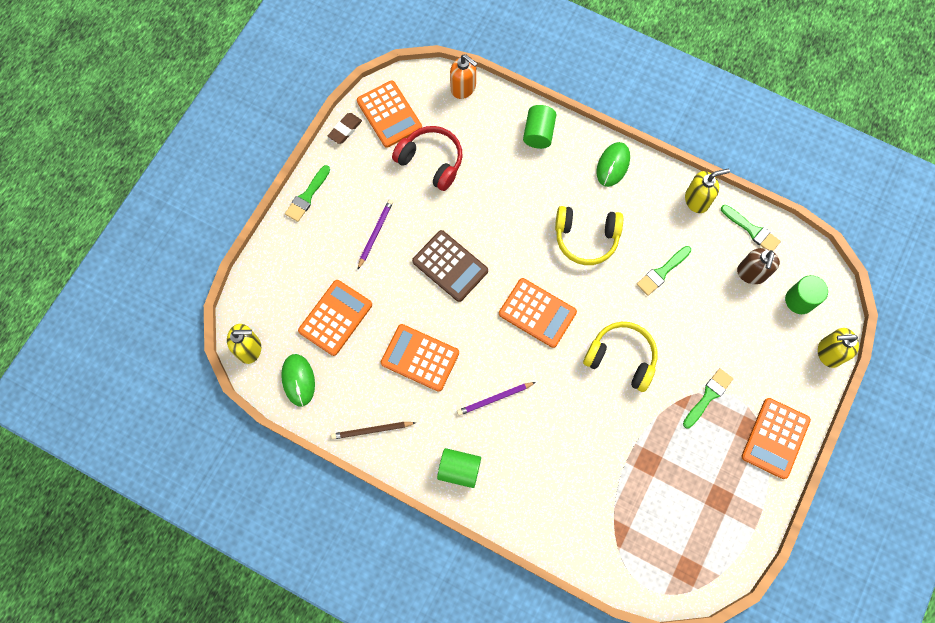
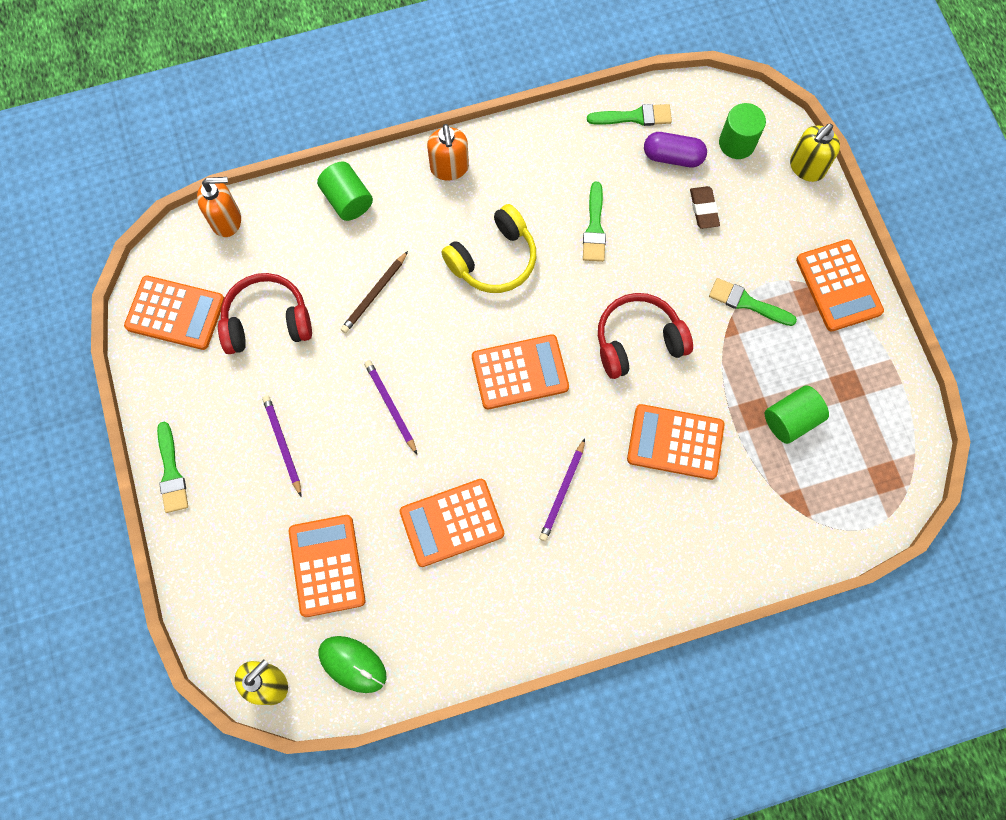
camera: 45 degrees left, 0 degrees up
(345, 130) = (143, 369): brown eraser -> brown eraser (703, 209)
(372, 430) = (476, 639): brown pencil -> brown pencil (374, 294)
(450, 266) = (391, 406): brown calculator -> purple pencil
(459, 469) = (597, 591): green cylinder -> green cylinder (791, 420)
(584, 432) = (675, 442): none -> orange calculator
(613, 165) = (449, 168): green mouse -> orange soap dispenser
(621, 358) = (638, 341): yellow headphones -> red headphones
(697, 200) = (559, 133): yellow soap dispenser -> none
(708, 396) = (747, 303): green brush -> green brush turned 60 degrees counterclockwise
(751, 273) = (673, 157): brown soap dispenser -> purple capsule

